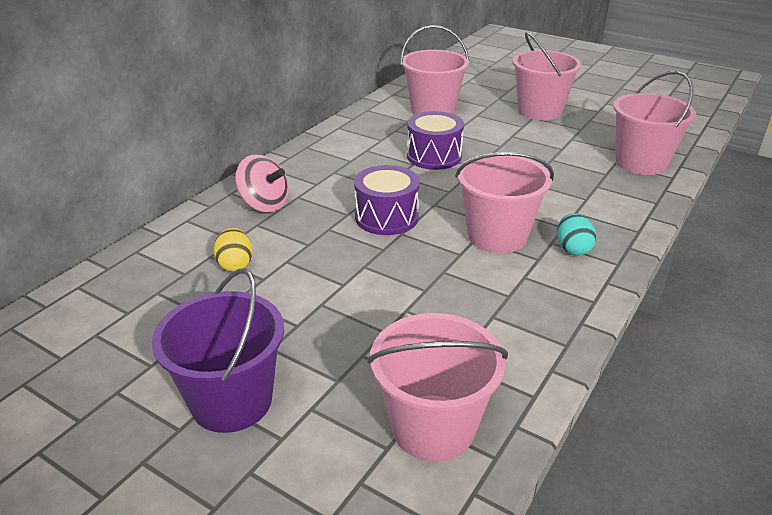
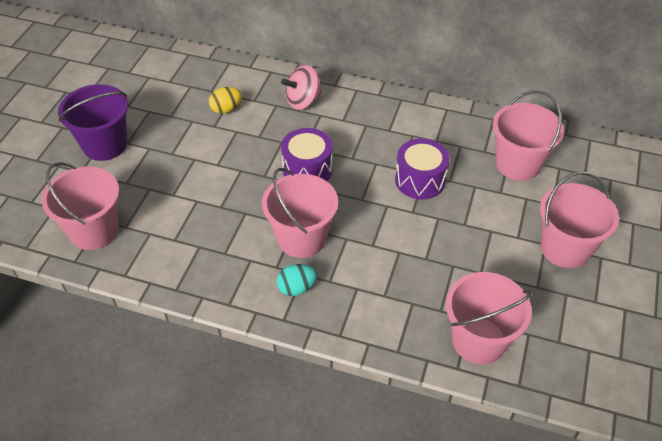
camera: 75 degrees right, 15 degrees up
(264, 204) = (303, 101): pink spinning top -> pink spinning top turned 45 degrees clockwise

